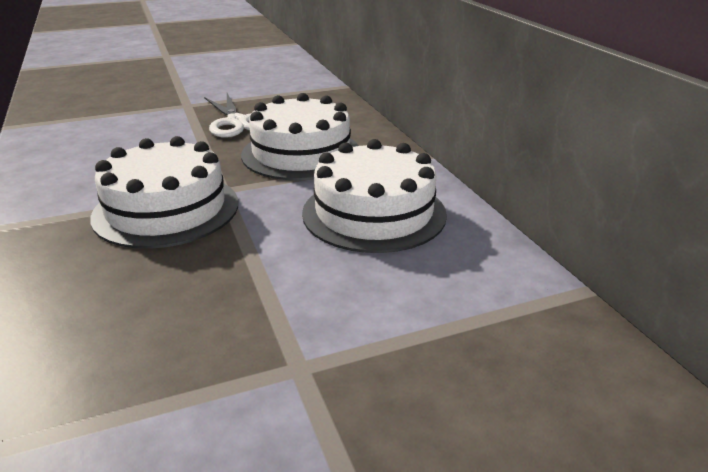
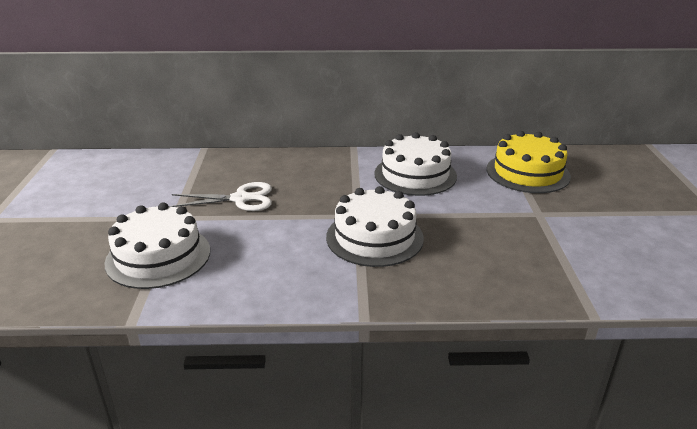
camera: 70 degrees left, 0 degrees up
(301, 153) = (320, 183): white cake -> white cake (158, 256)
(483, 337) = (527, 172): none -> yellow cake

